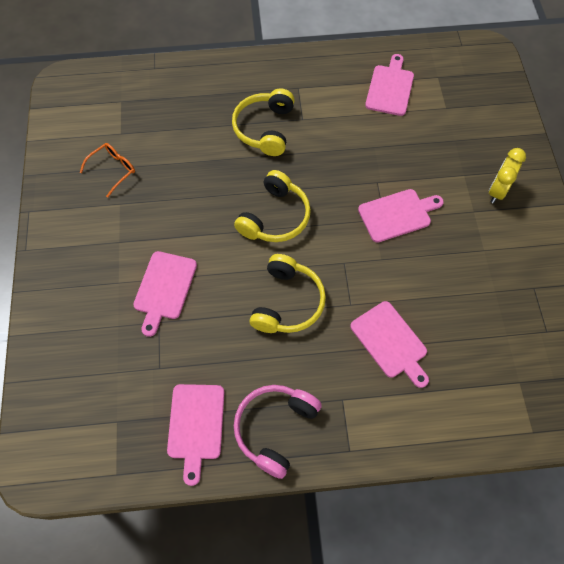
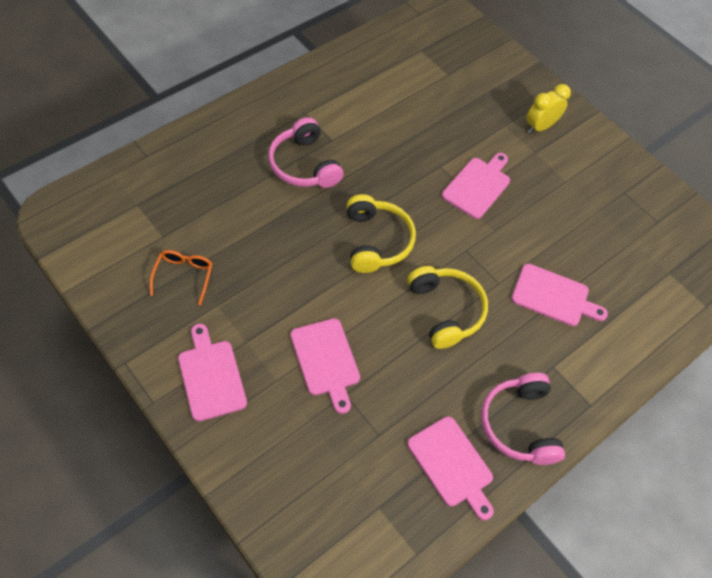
camera: 40 degrees left, 5 degrees down
(265, 129) = (304, 165): yellow headphones -> pink headphones
(390, 88) = (388, 77): pink cutting board -> pink cutting board (211, 376)
(497, 191) = (540, 127): yellow clock -> yellow clock turned 60 degrees clockwise

